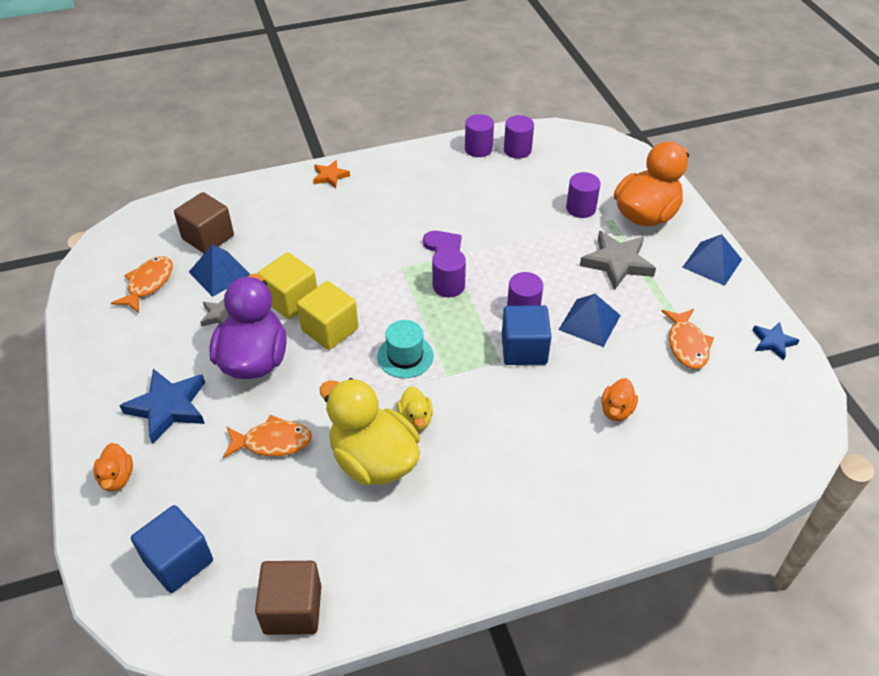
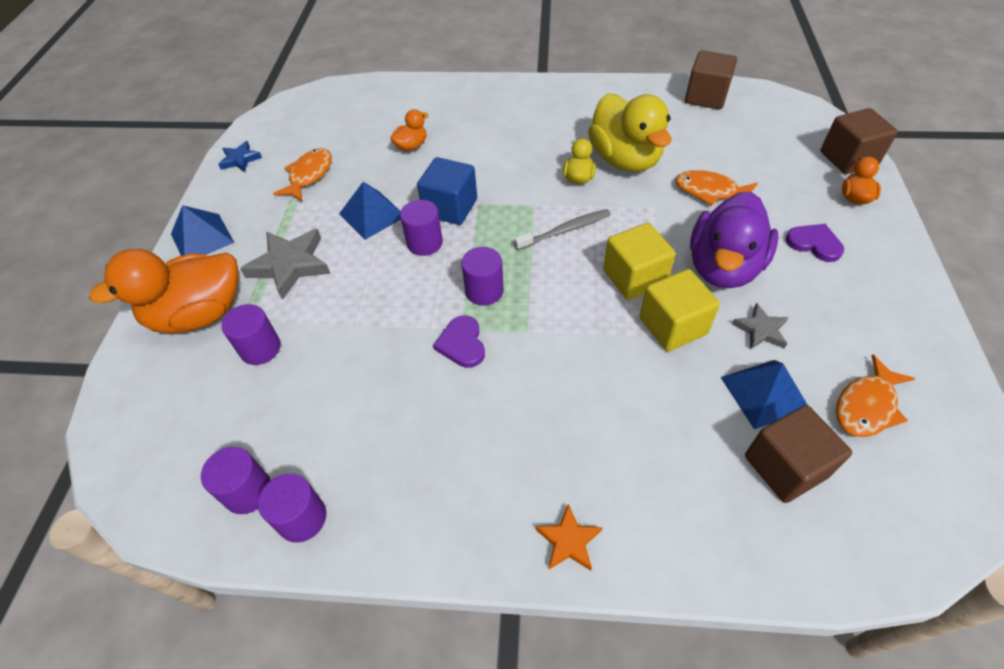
camera: 155 degrees left, 5 degrees up
(111, 539) = (848, 158): none -> brown cube
(168, 407) = (814, 243): blue star -> purple heart
(178, 561) = (790, 135): blue cube -> none
(405, 356) = (565, 230): turquoise hat -> grey toothbrush

